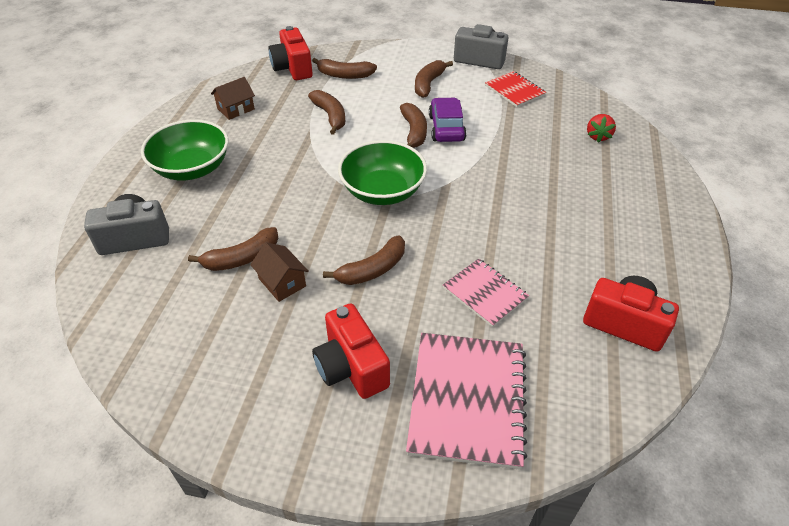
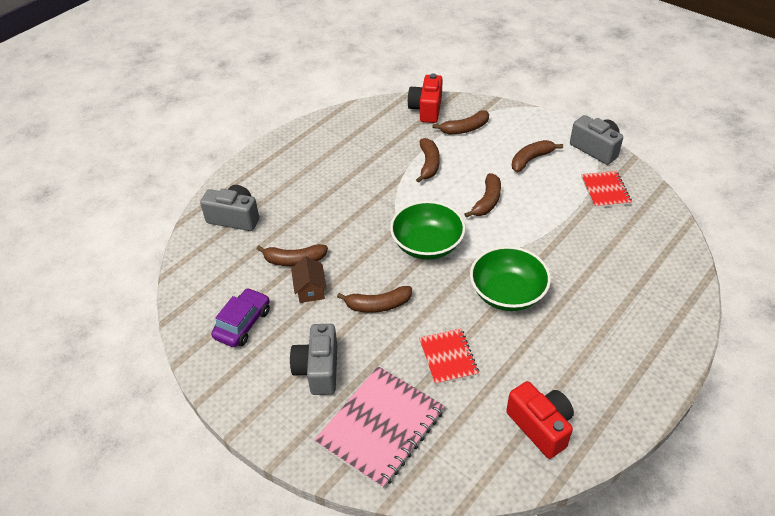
camera: 30 degrees right, 0 degrees up
(192, 168) = (300, 176): green bowl -> green bowl (507, 293)
(236, 109) = (360, 134): brown house -> none
(344, 75) = (464, 129): brown banana -> brown banana turned 60 degrees counterclockwise
(351, 367) = (318, 369): red camera -> grey camera
(446, 128) = (517, 206): purple car -> purple car (243, 323)
(485, 293) = (448, 357): pink notebook -> red notebook
(598, 136) = (649, 261): red strawberry -> none

